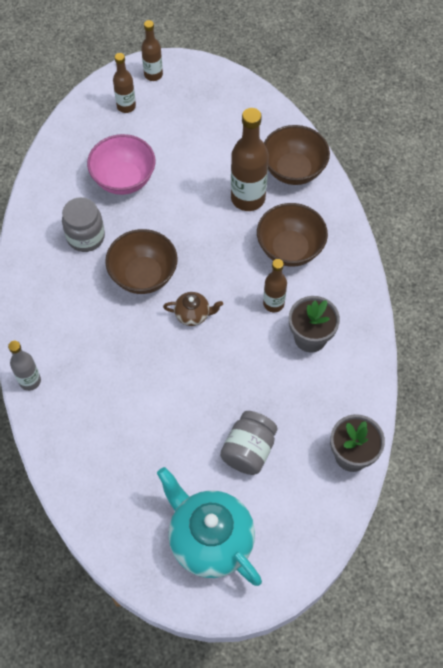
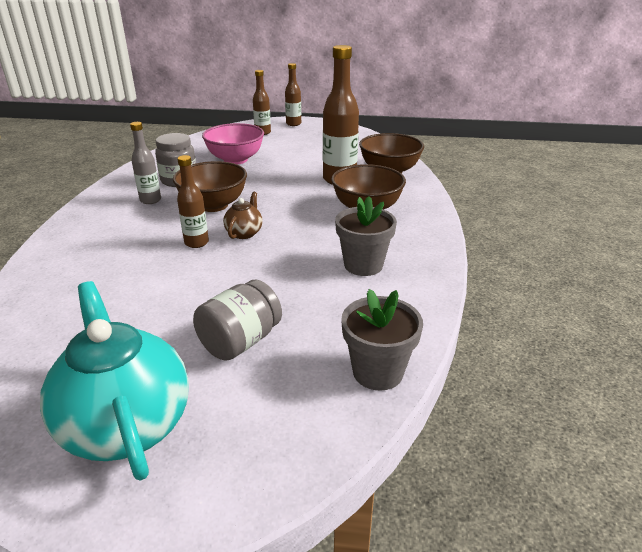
camera: 15 degrees right, 30 degrees down
(30, 381) = (46, 249): grey bottle -> grey bottle (150, 200)
(193, 315) = (244, 233): brown teapot -> brown teapot turned 90 degrees counterclockwise
(273, 303) = (333, 238): brown bottle -> brown bottle (196, 243)

